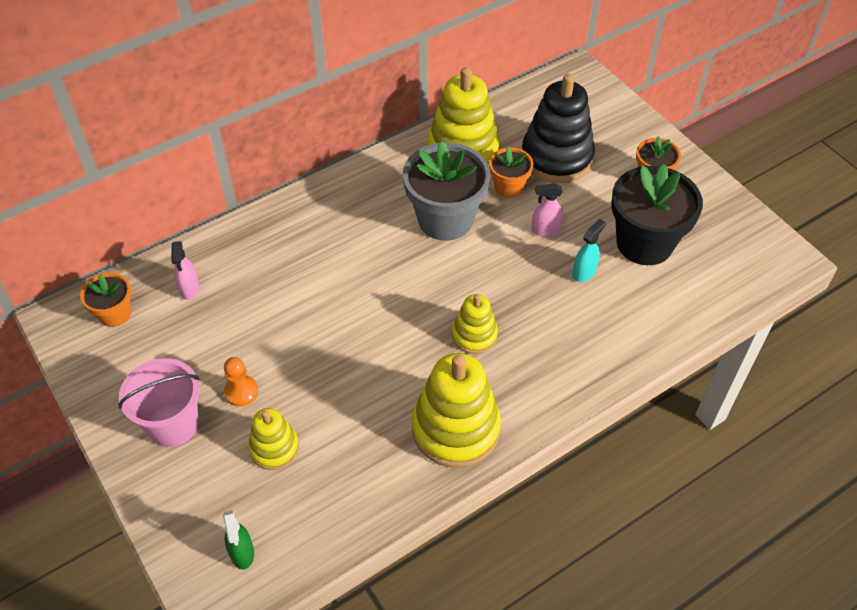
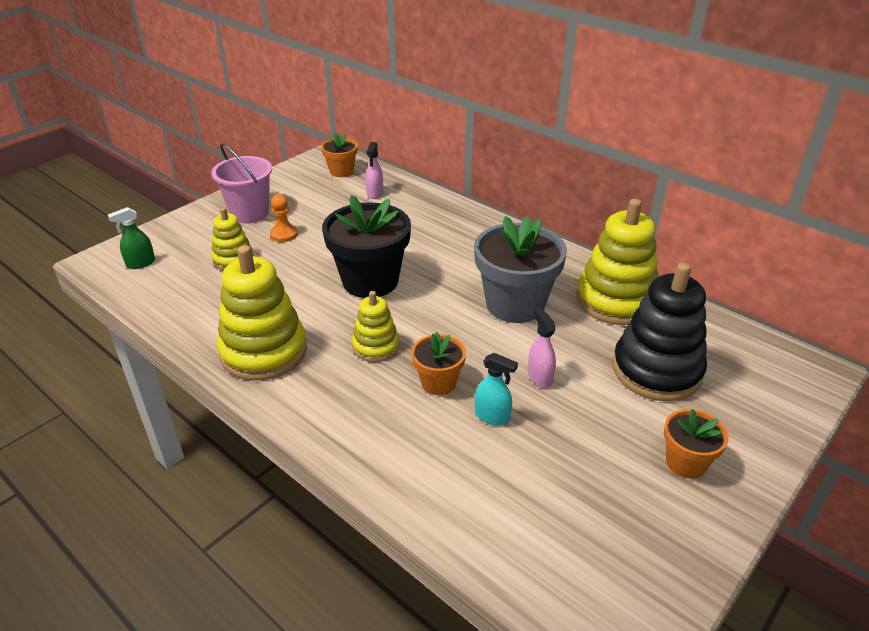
camera: 75 degrees right, 15 degrees down
(189, 289) = (375, 193): pink spray bottle -> pink spray bottle turned 60 degrees counterclockwise
(509, 187) = (586, 340): orange flower pot -> orange flower pot (438, 382)
(644, 243) = (565, 467): black flower pot -> black flower pot (370, 281)

